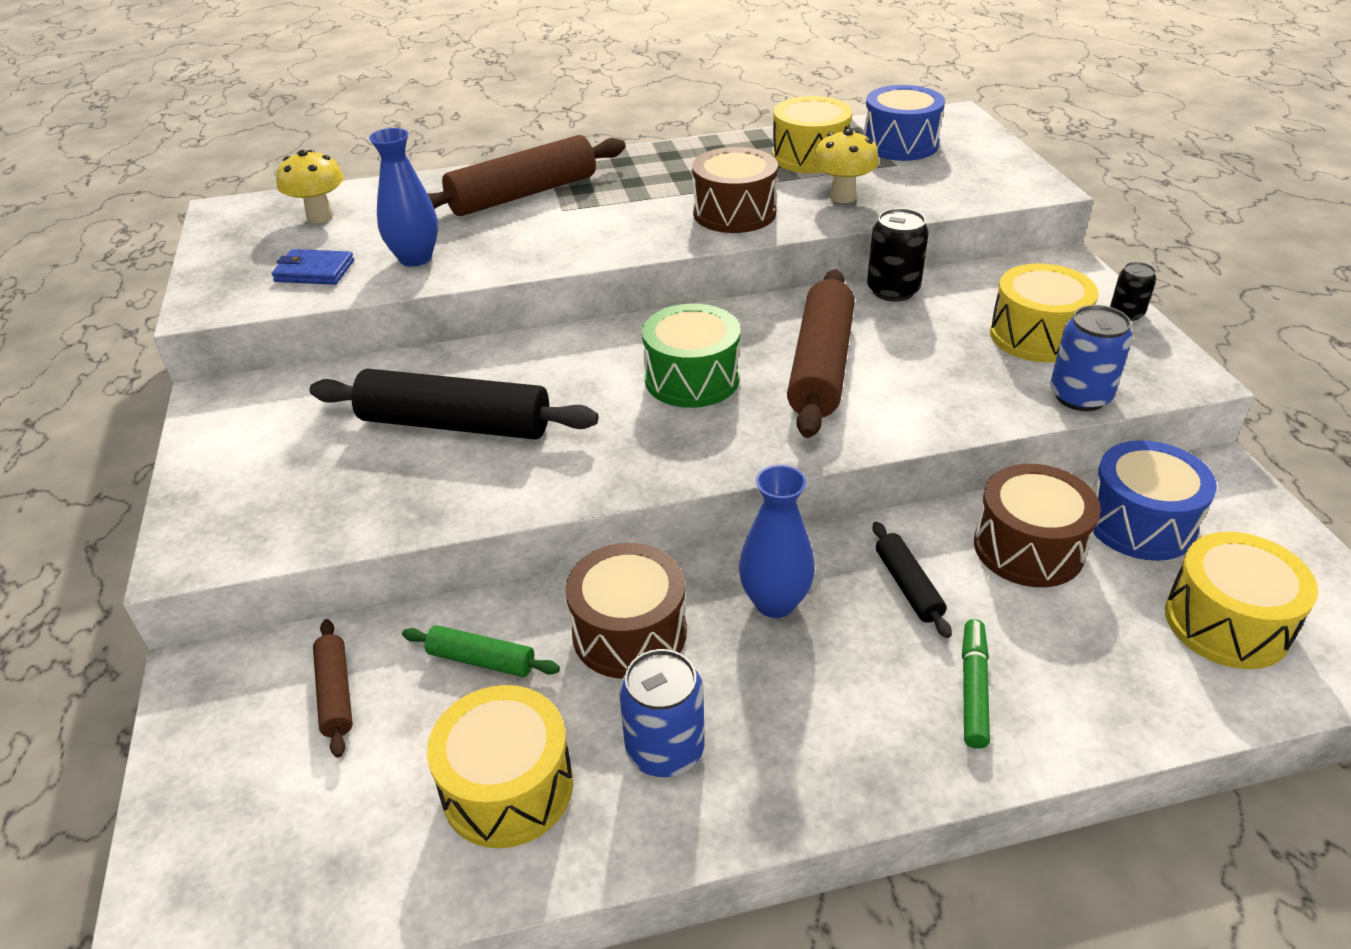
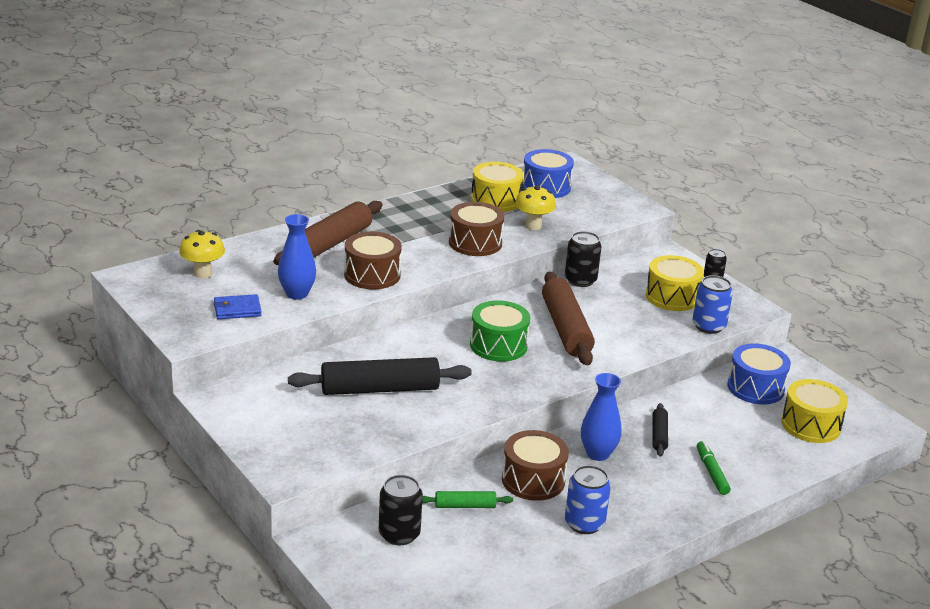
camera: 25 degrees left, 10 degrees down
(336, 693) = (399, 534): brown rolling pin -> black can
(508, 787) = (520, 552): yellow drum -> none
(908, 586) = (659, 435): black rolling pin -> black rolling pin turned 45 degrees clockwise
(1028, 548) = (708, 408): brown drum -> brown drum (372, 275)

